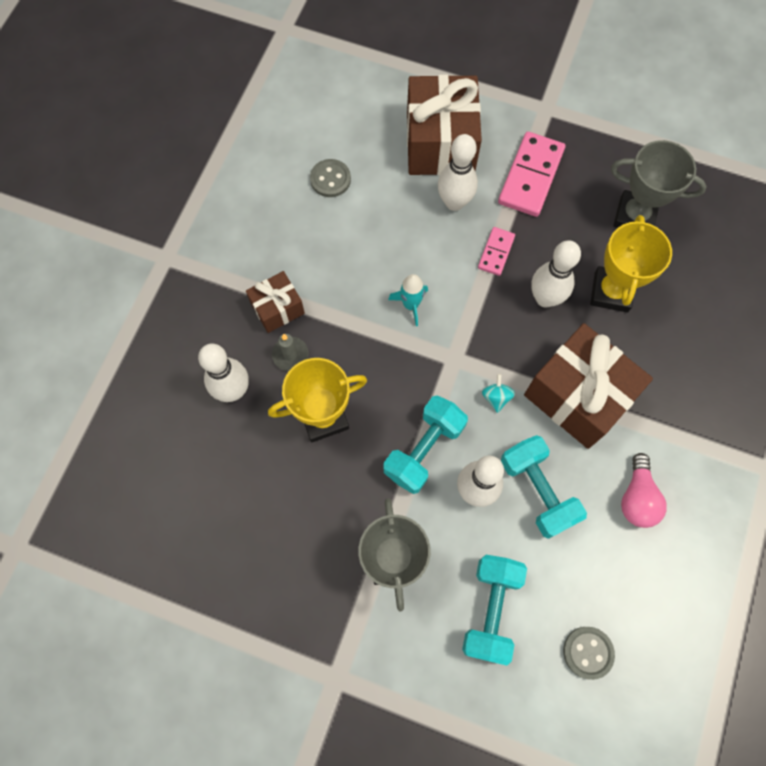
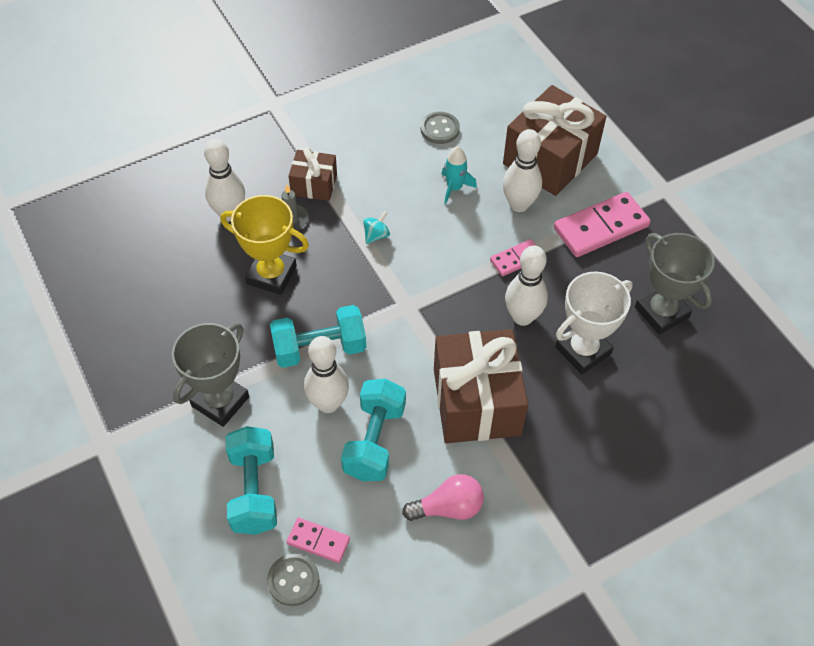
camera: 40 degrees right, 15 degrees down
(411, 305) = (412, 248): turquoise rocket -> turquoise rocket (454, 188)
(491, 609) = (254, 490): turquoise dumbbell -> turquoise dumbbell turned 60 degrees counterclockwise
(496, 397) = (411, 355): turquoise spinning top -> turquoise spinning top (376, 235)
(575, 606) = (318, 541): none -> pink domino
(611, 292) = (583, 350): yellow trophy -> white trophy
(637, 497) = (448, 508): pink light bulb -> pink light bulb turned 150 degrees counterclockwise

